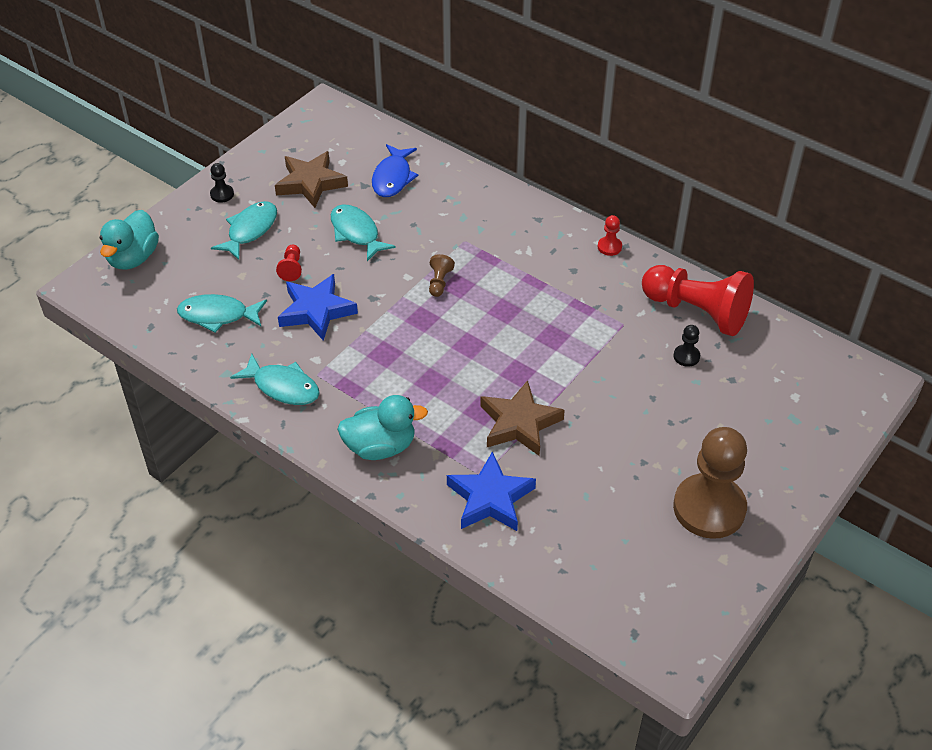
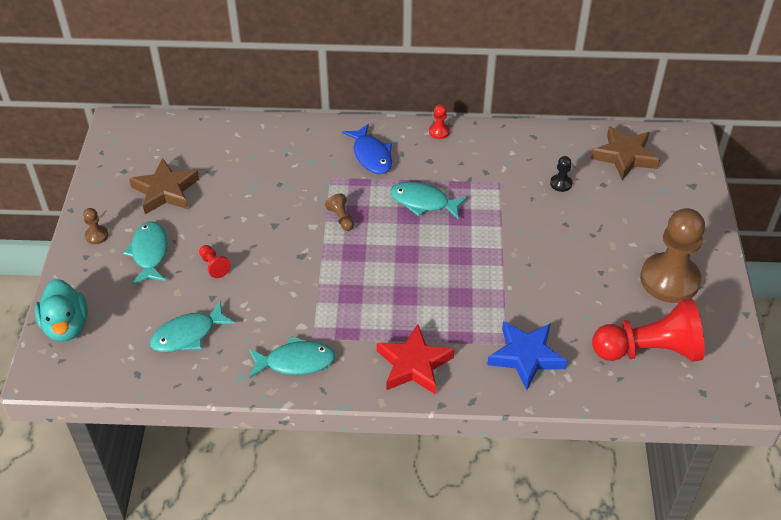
camera: 35 degrees left, 0 degrees up
(222, 194) = (97, 235): black pawn -> brown pawn
(316, 311) = (266, 289): blue star -> none
(356, 233) = (240, 212): turquoise fish -> turquoise fish (423, 202)
(380, 447) = (413, 364): turquoise duck -> red star
(393, 178) = (229, 156): blue fish -> blue fish (371, 155)
(519, 423) = (495, 291): brown star -> brown star (625, 156)
(697, 311) = (539, 149): red pawn -> red pawn (649, 350)

